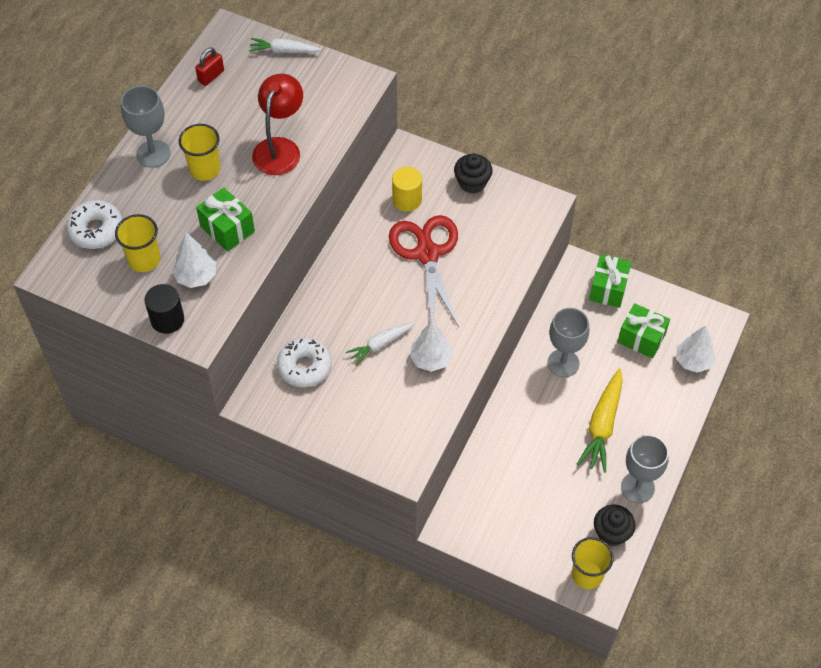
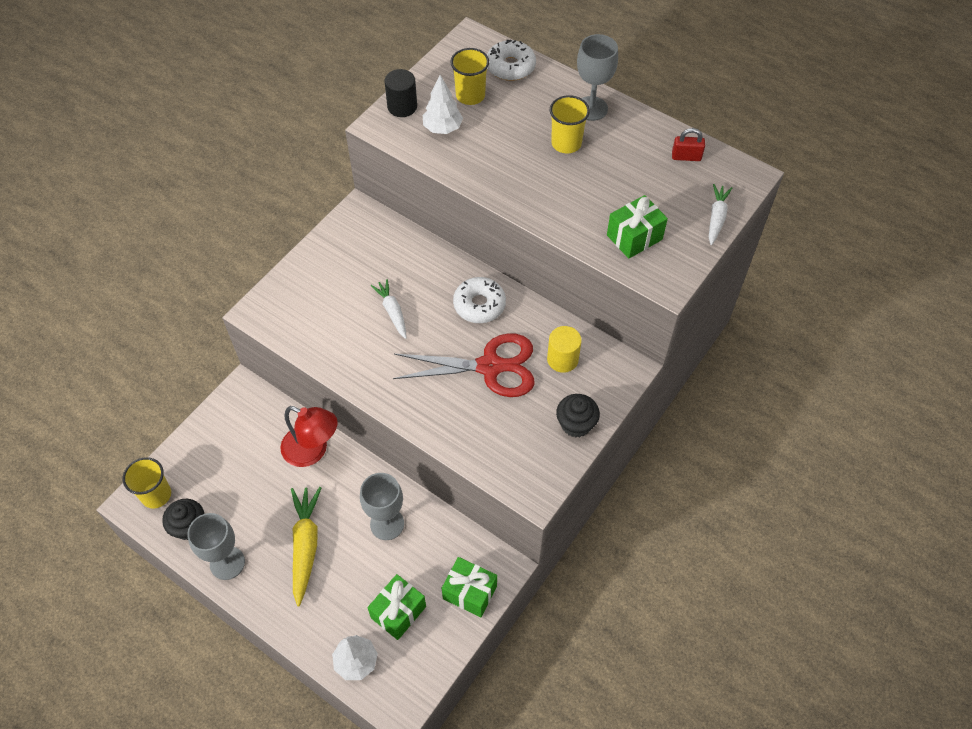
camera: 100 degrees right, 0 degrees up
(211, 76) = (686, 157): red padlock -> red padlock turned 45 degrees counterclockwise
(227, 229) = (491, 154): green gift -> green gift (634, 237)
(280, 148) = (583, 201): red lamp -> red lamp (313, 451)
(304, 367) = (384, 251): white donut -> white donut (479, 305)
(430, 359) = (364, 350): white tree -> none
(602, 425) = (305, 546): yellow carrot -> yellow carrot turned 60 degrees clockwise

